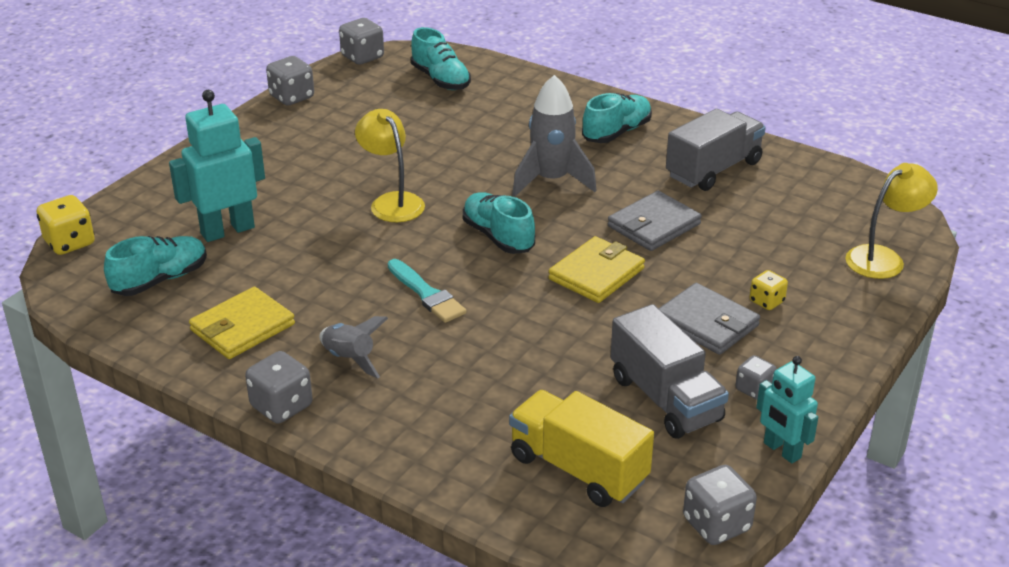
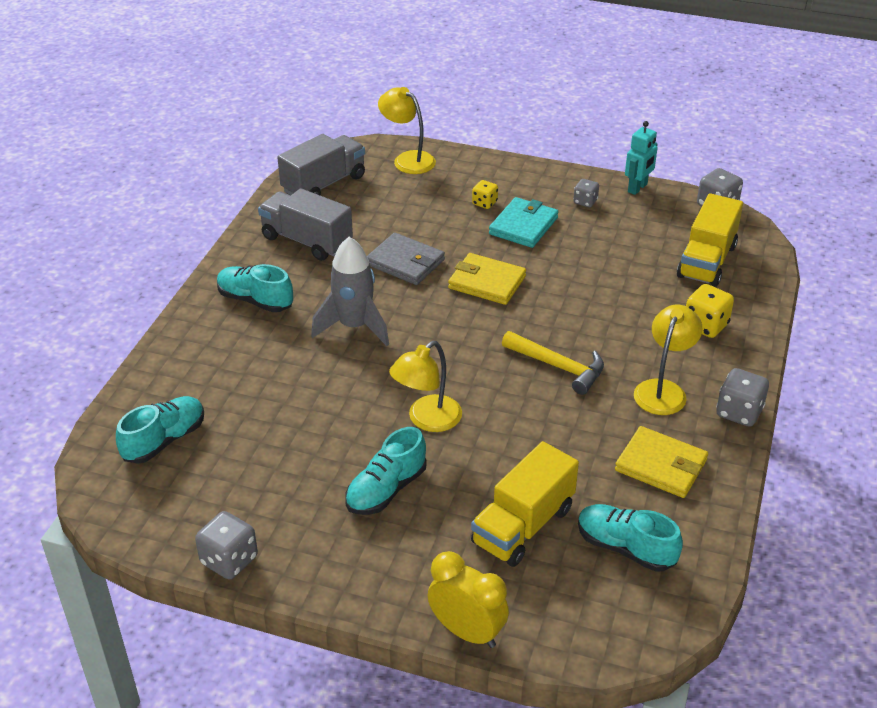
camera: 105 degrees left, 5 degrees up
(70, 243) = (602, 652): yellow dice -> yellow dice (705, 325)
(143, 185) = (467, 632): none -> yellow clock
(227, 230) = (523, 526): turquoise robot -> yellow truck
(350, 359) = (663, 390): grey rocket -> yellow lamp
(362, 57) = (113, 523): grey dice -> none
(426, 294) = (558, 367): turquoise brush -> yellow hammer
(498, 237) = (457, 342): turquoise shoe -> turquoise shoe (386, 490)
(665, 399) = (616, 235): grey truck -> grey truck (324, 184)
(706, 323) = (523, 226): grey wallet -> turquoise wallet

